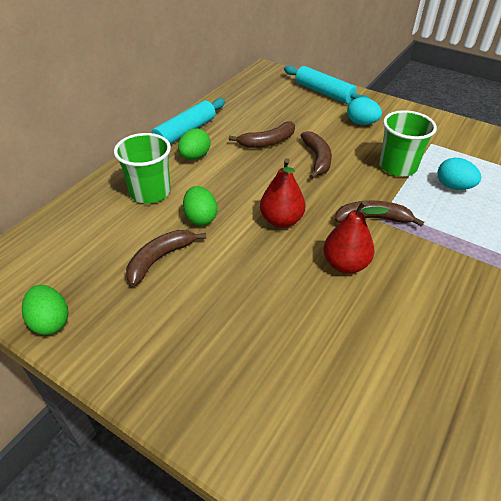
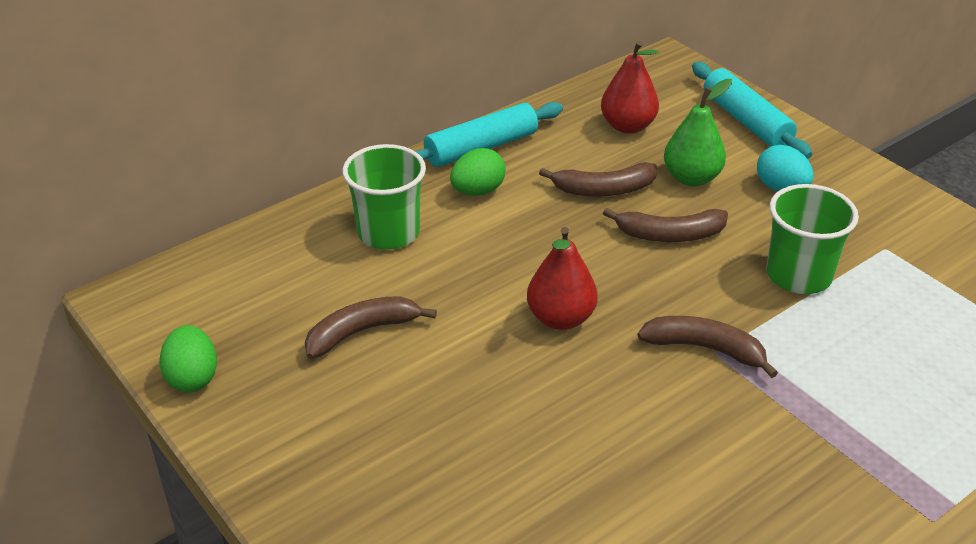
camera: 20 degrees right, 5 degrees down
(200, 218) = (443, 287): green egg -> none
(312, 126) = (691, 178): none -> green pear
(317, 159) = (669, 235): brown banana -> brown banana turned 75 degrees clockwise
(345, 264) = (622, 404): red pear -> red pear (628, 126)
(453, 186) = (875, 329): turquoise egg -> none

